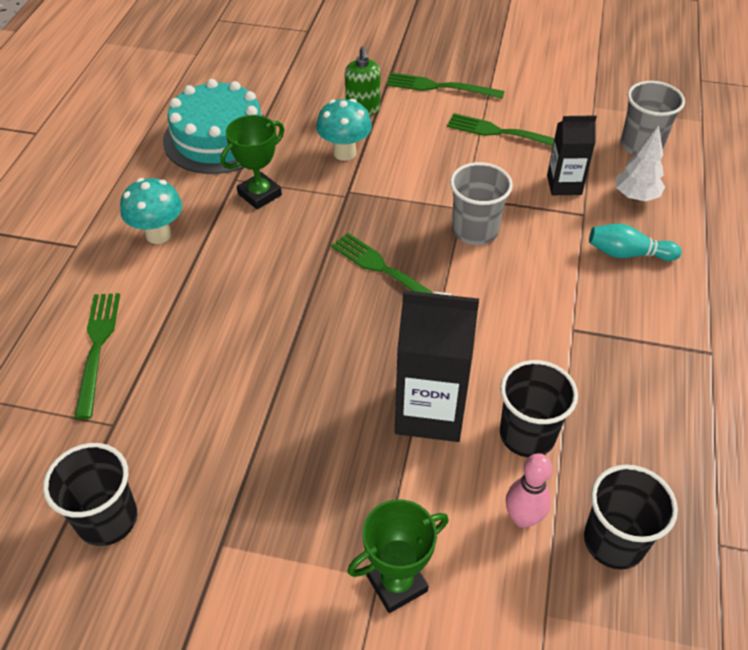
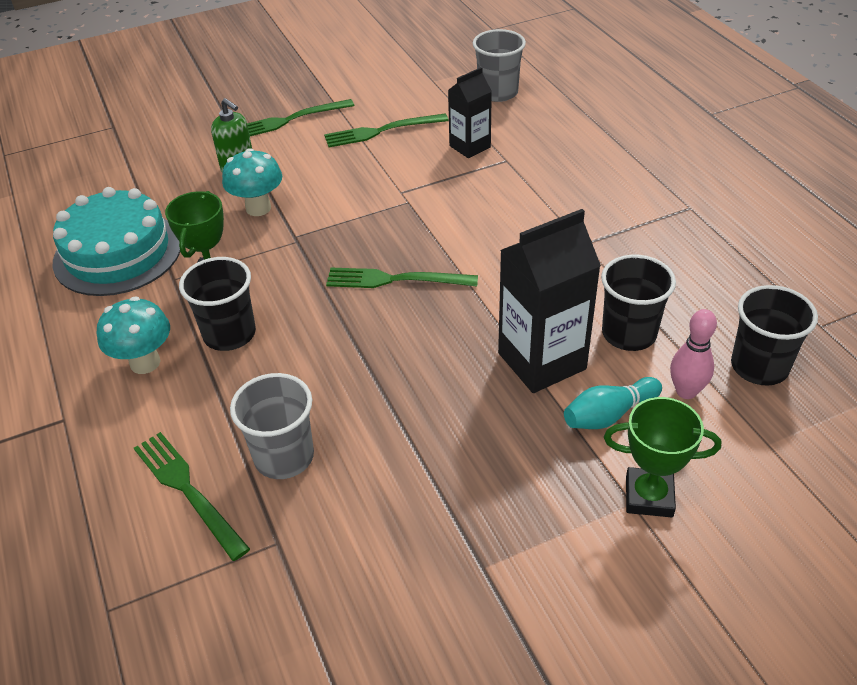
camera: 35 degrees left, 5 degrees down
(107, 519) = (359, 620): black cup -> black cup (229, 334)
(397, 583) = (649, 496): green trophy -> green trophy turned 75 degrees clockwise
(475, 231) = (436, 213): grey cup -> grey cup (284, 457)
(628, 254) = (567, 171): turquoise bowling pin -> turquoise bowling pin (609, 415)
(635, 196) = (531, 130): white tree -> none

